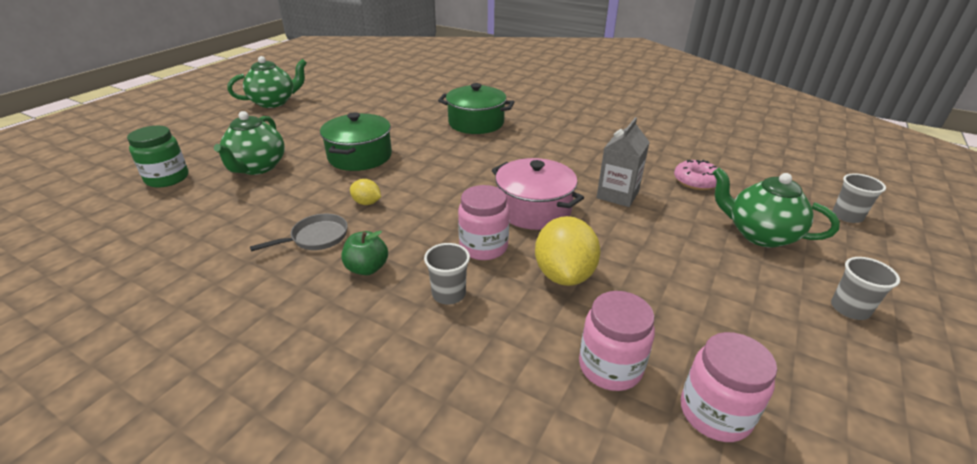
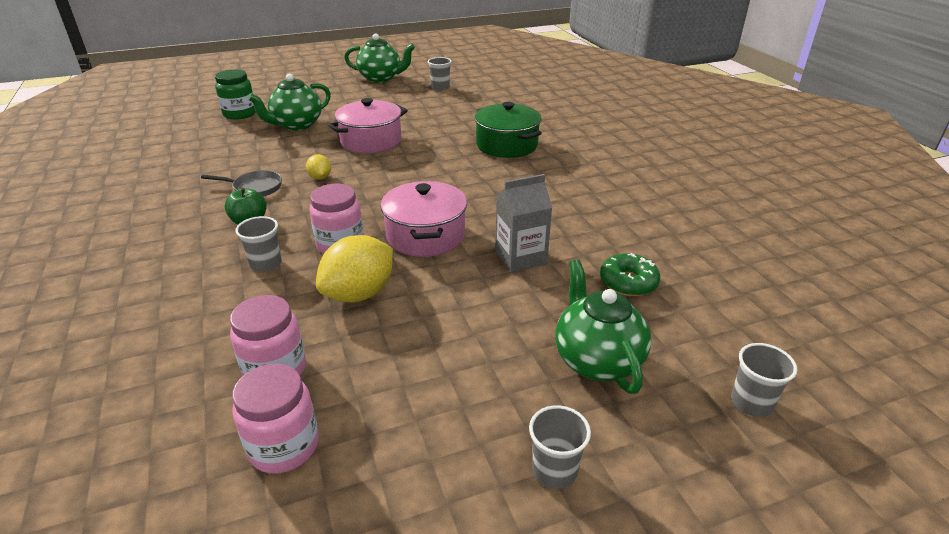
camera: 40 degrees right, 0 degrees up
(345, 95) = (440, 87): none -> grey cup
(360, 156) = (371, 141): green pot -> pink pot
(696, 181) = (628, 282): pink donut -> green donut

